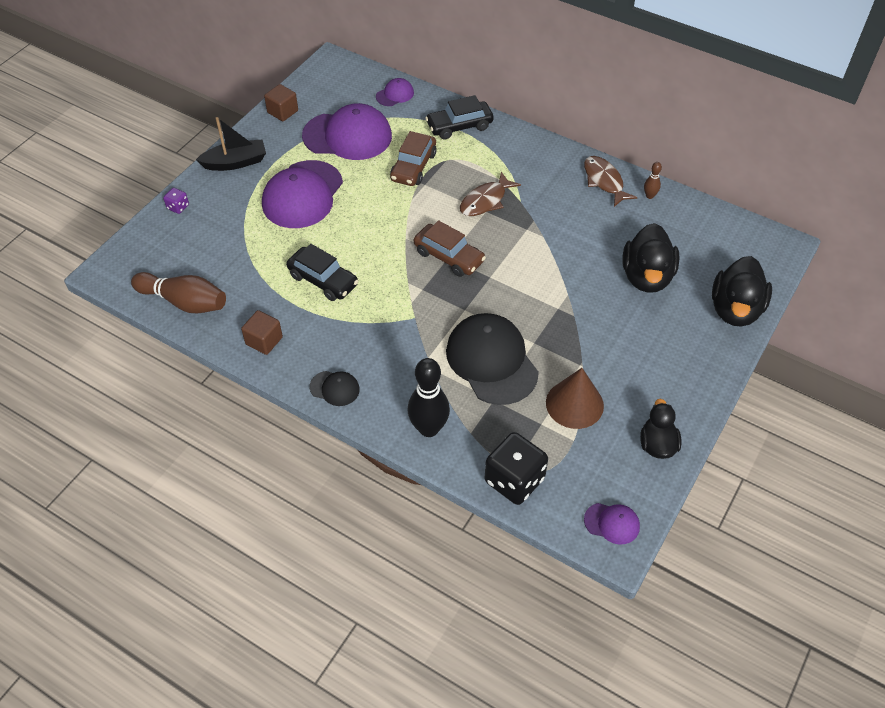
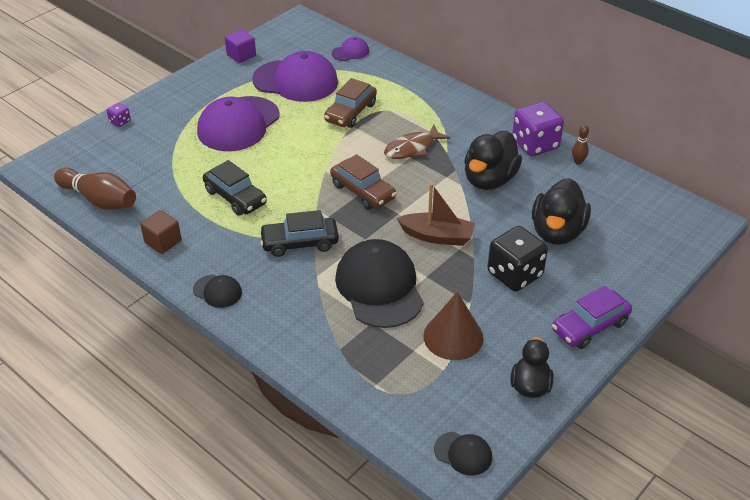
camera: 10 degrees right, 10 degrees down
(235, 162) = (184, 91): black boat -> none
(282, 112) = (241, 55): brown cube -> purple cube
(429, 428) = (299, 339): black bowling pin -> none
(459, 126) = (404, 84): black car -> black car (300, 243)
(514, 480) = (372, 398): black dice -> black dice (514, 274)
(533, 297) = (437, 236): none -> brown boat
(604, 181) = (535, 144): brown fish -> purple dice
(612, 523) = (463, 453): purple cap -> black cap
(698, 374) = (590, 326): none -> purple car
(735, 310) = (643, 272): black duck -> black duck (489, 180)

